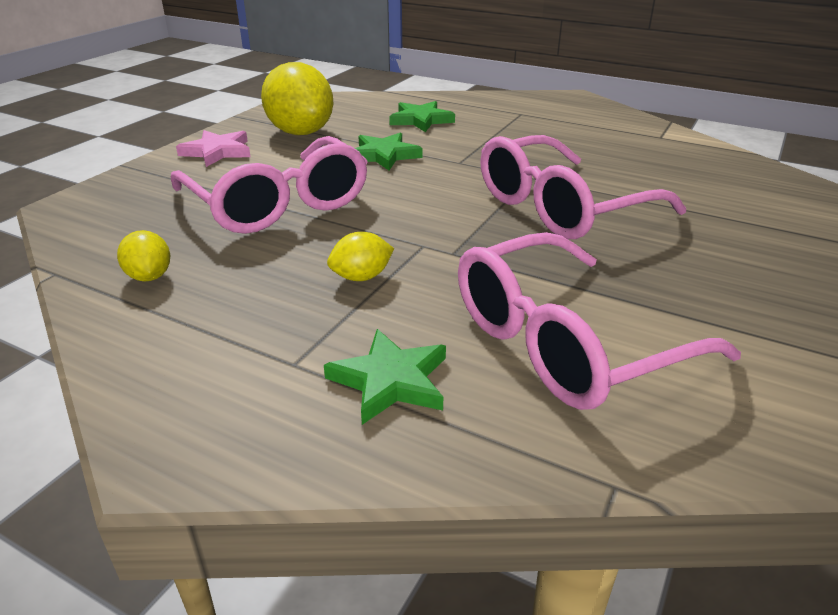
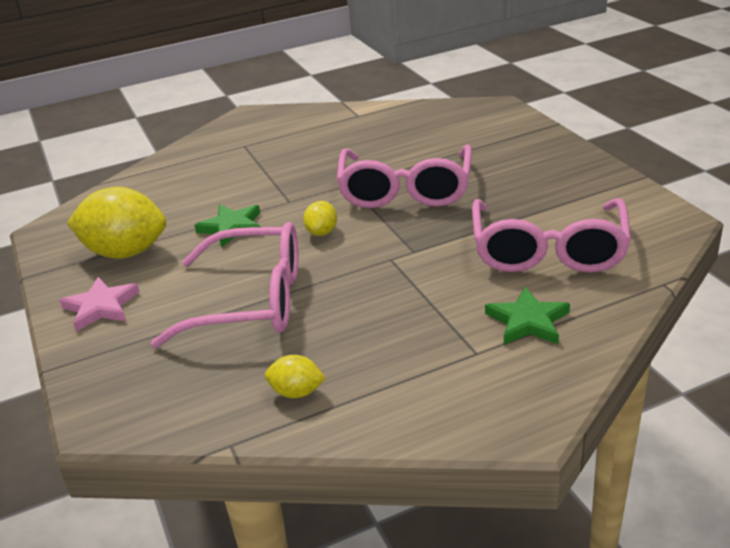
camera: 50 degrees left, 0 degrees up
(361, 277) = (405, 296): yellow lemon -> yellow lemon (322, 232)
(421, 120) = (190, 189): green star -> none

